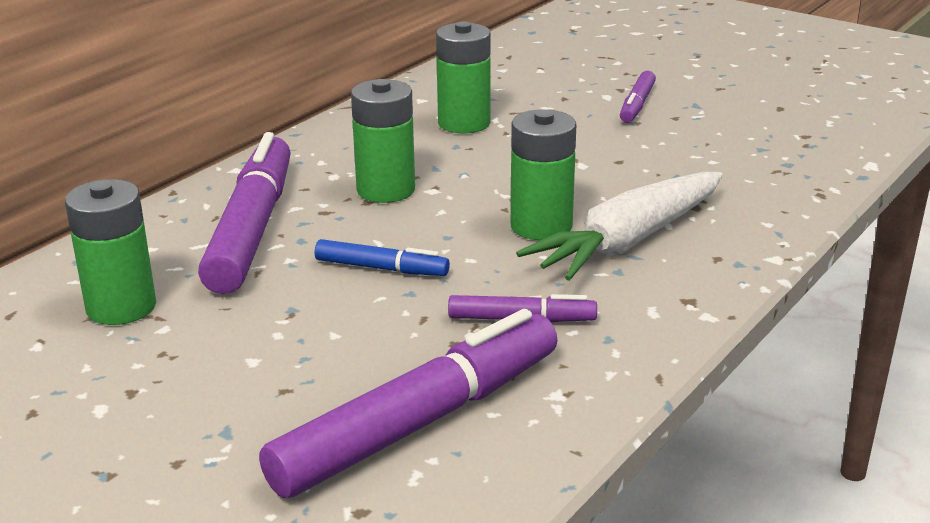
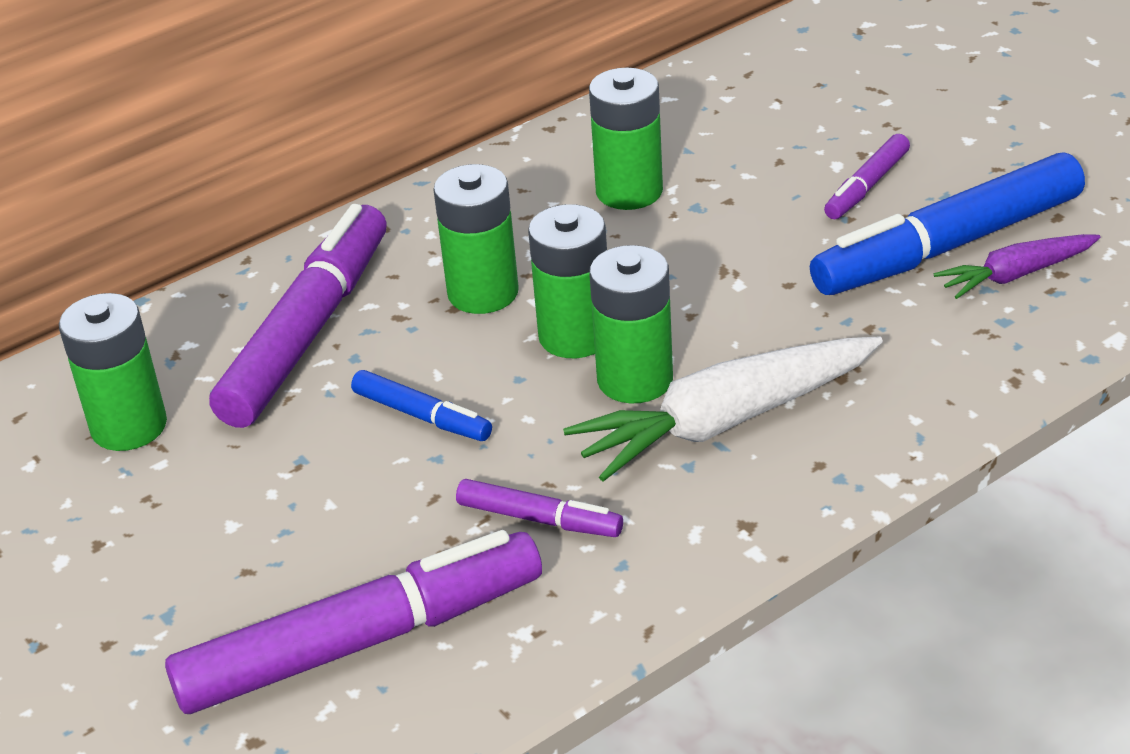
camera: 20 degrees right, 10 degrees up
(476, 206) = (575, 336): none -> green battery
(717, 129) = (948, 246): none -> blue marker
(776, 139) = (1016, 275): none -> purple carrot

